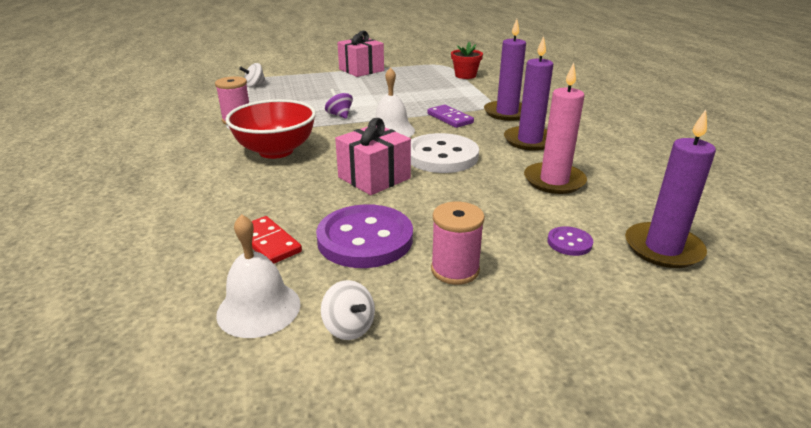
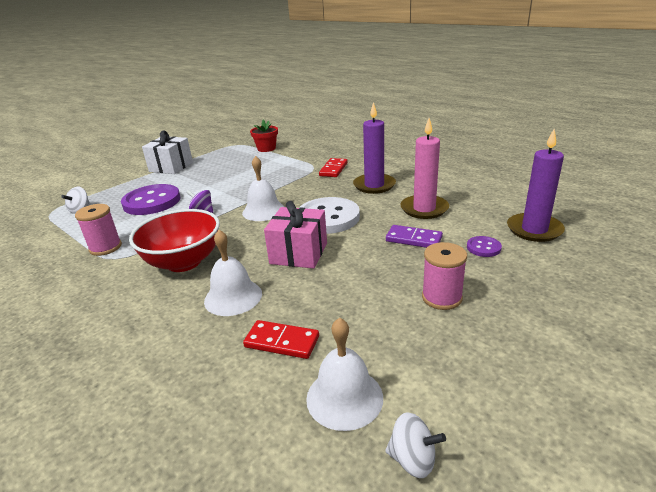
camera: 30 degrees left, 0 degrees up
(277, 192) = (233, 297): none -> white bell
(349, 327) = (427, 374): white spinning top -> white spinning top (413, 459)
(361, 70) = (171, 167): pink gift -> white gift
(365, 239) = (353, 304): purple button -> purple button (152, 202)
(450, 118) = (297, 186): purple domino -> purple domino (413, 239)
(507, 113) = (333, 169): purple candle -> red domino

